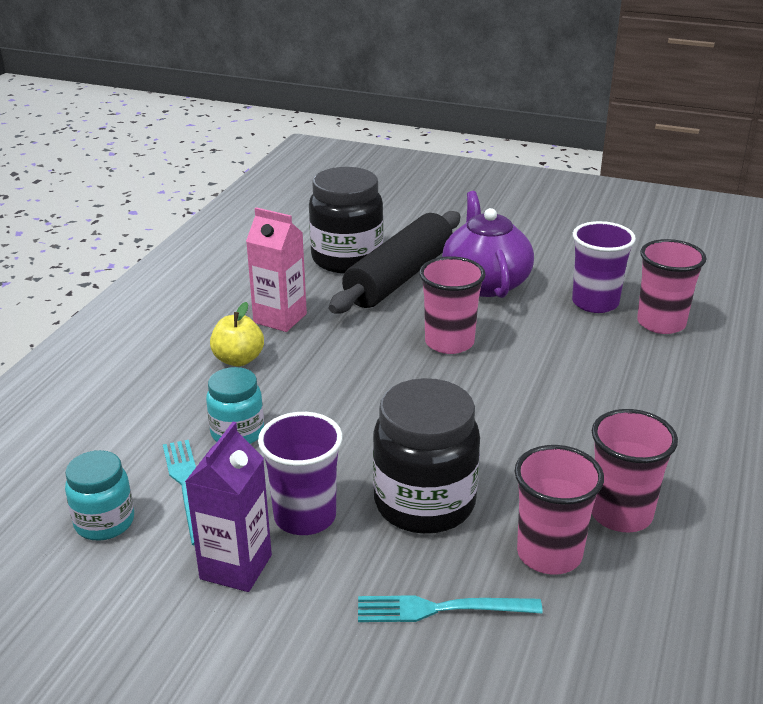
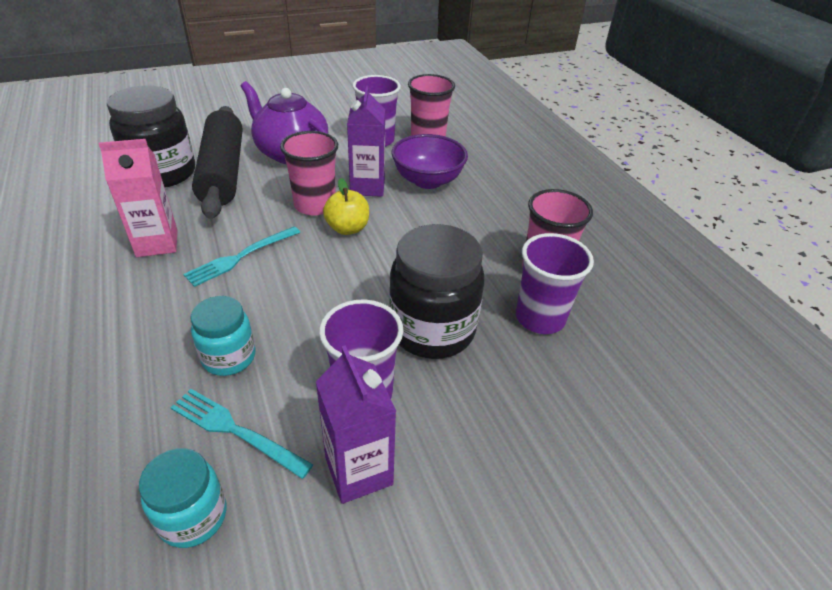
camera: 45 degrees left, 10 degrees up
(238, 359) = (157, 294): yellow apple -> yellow apple (347, 228)
(440, 609) = (528, 399): turquoise fork -> turquoise fork (240, 257)
(524, 347) = (367, 187): none -> purple carton
(549, 554) = (540, 318): pink cup -> purple cup
(601, 367) = (427, 180): none -> purple bowl

